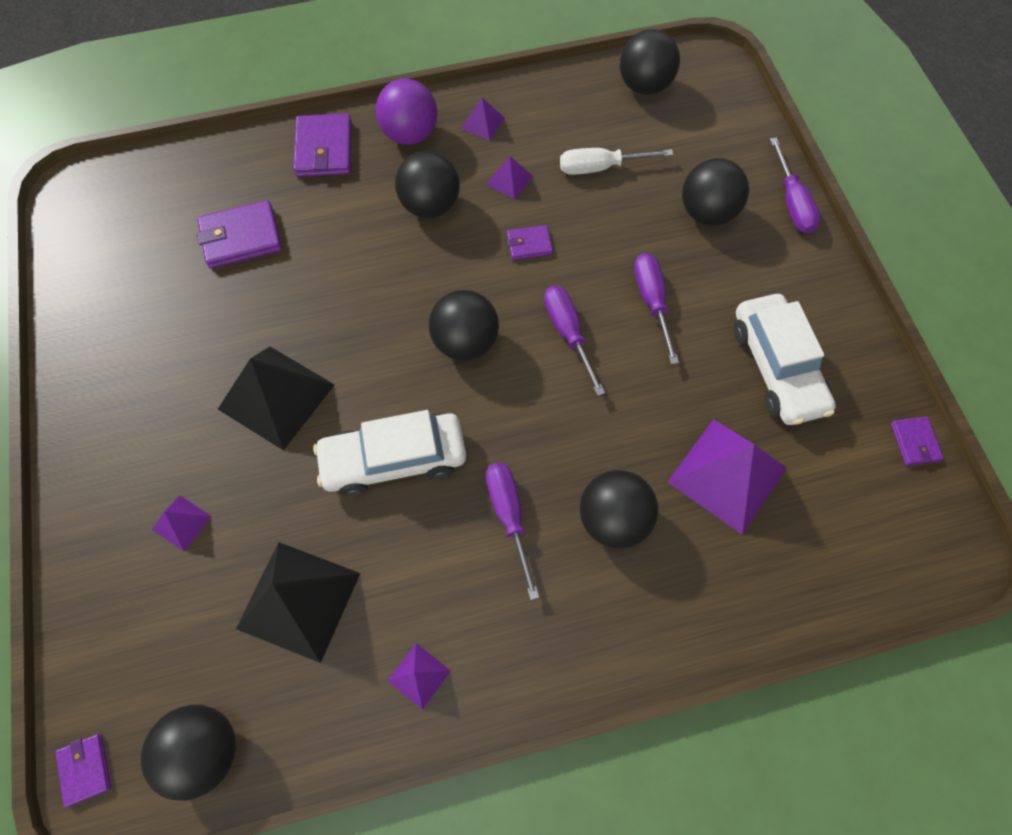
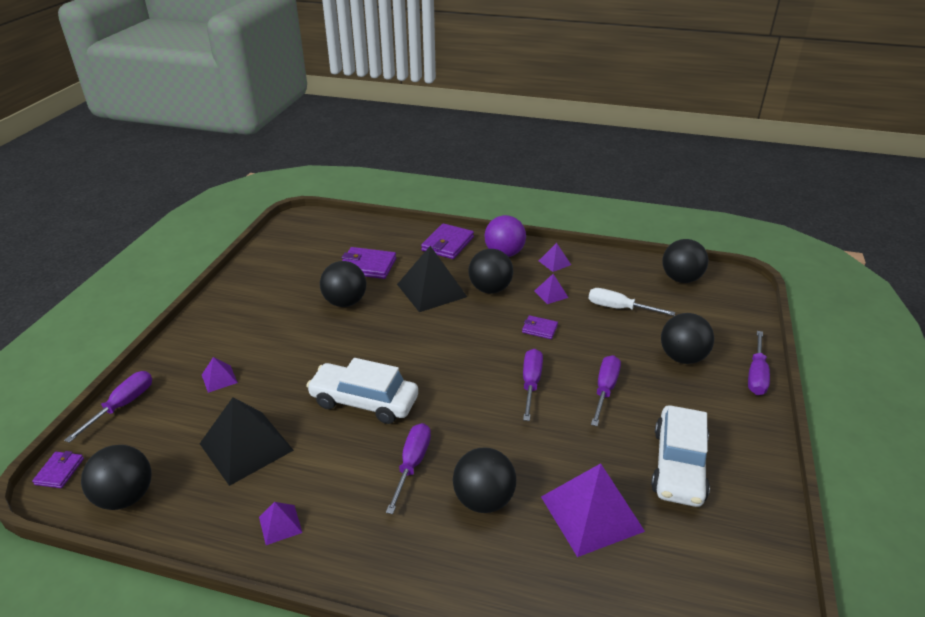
camera: 30 degrees right, 30 degrees down
(83, 632) = (123, 405): none -> purple screwdriver
(276, 396) = (323, 342): black pyramid -> black pyramid (431, 290)
(465, 342) = (458, 361): black ball -> black ball (345, 302)
(914, 442) = (774, 566): purple wallet -> none

